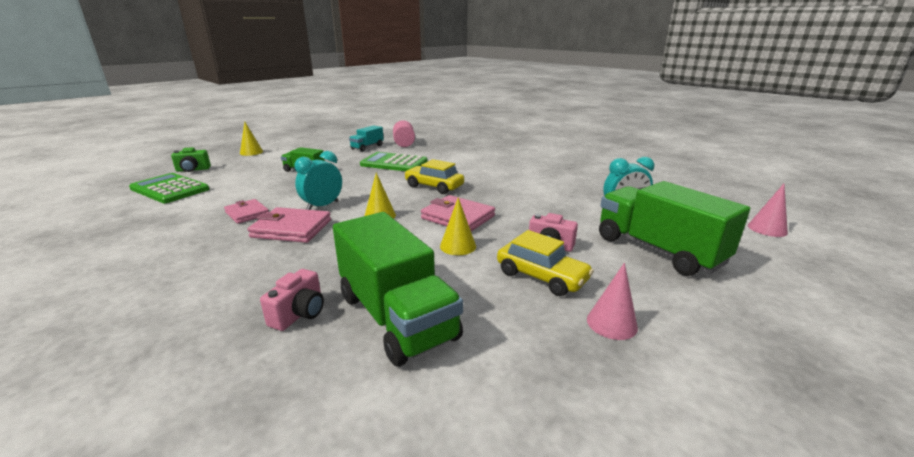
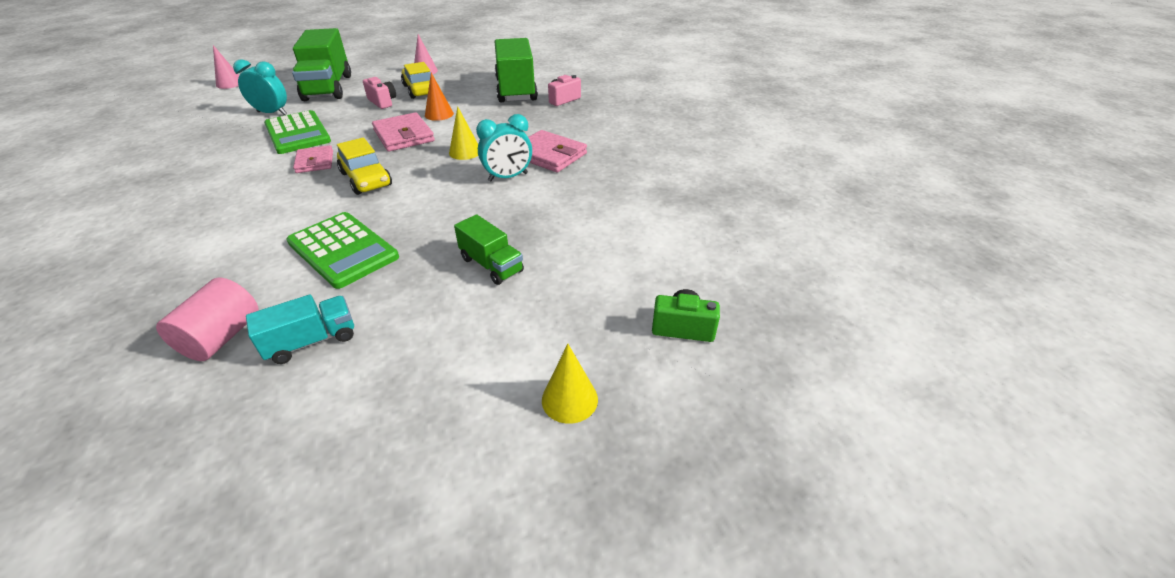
camera: 155 degrees left, 15 degrees up
(169, 189) = (696, 262): green calculator -> green calculator (297, 133)
(247, 213) = (587, 184): pink wallet -> pink wallet (315, 162)
(458, 246) = (439, 114): yellow cone -> orange cone

